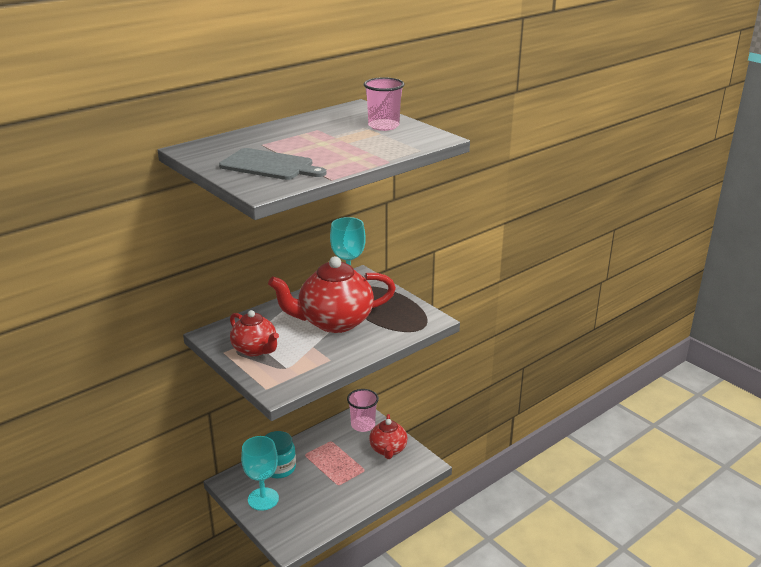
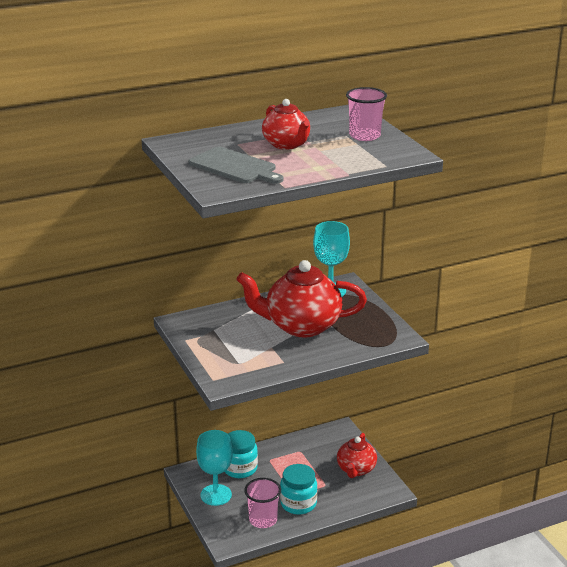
camera: 15 degrees right, 0 degrees up
(255, 349) = (215, 342): red teapot -> red teapot (286, 144)
(345, 493) = (298, 504): none -> turquoise jar
(363, 425) = (338, 441): pink cup -> pink cup (263, 520)

